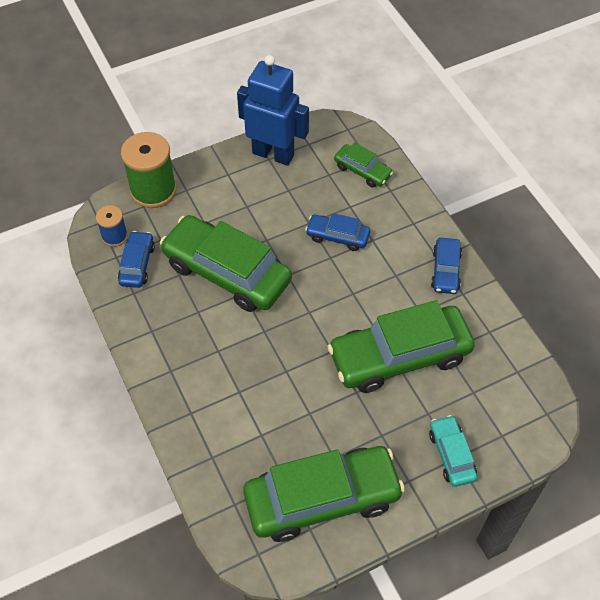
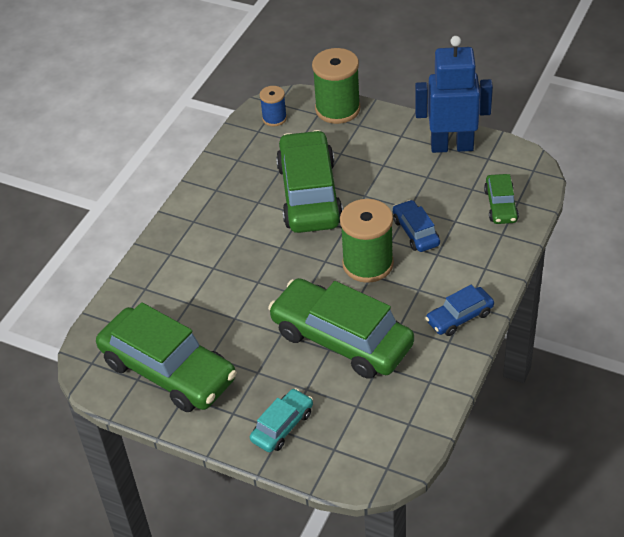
camera: 55 degrees right, 10 degrees down
(137, 264) = (263, 145): blue car -> none
(273, 154) = (452, 146): blue robot -> blue robot turned 75 degrees counterclockwise
(340, 287) = (368, 264): none -> green spool

